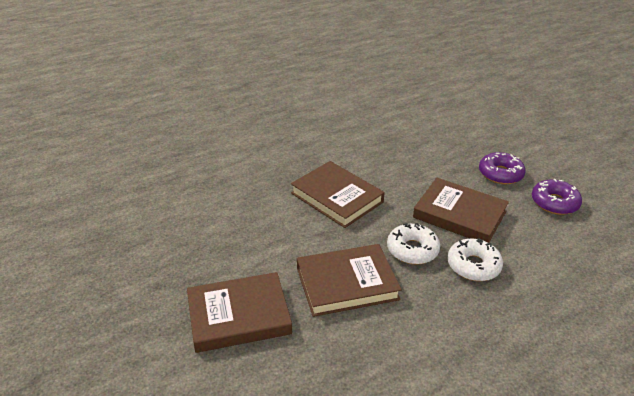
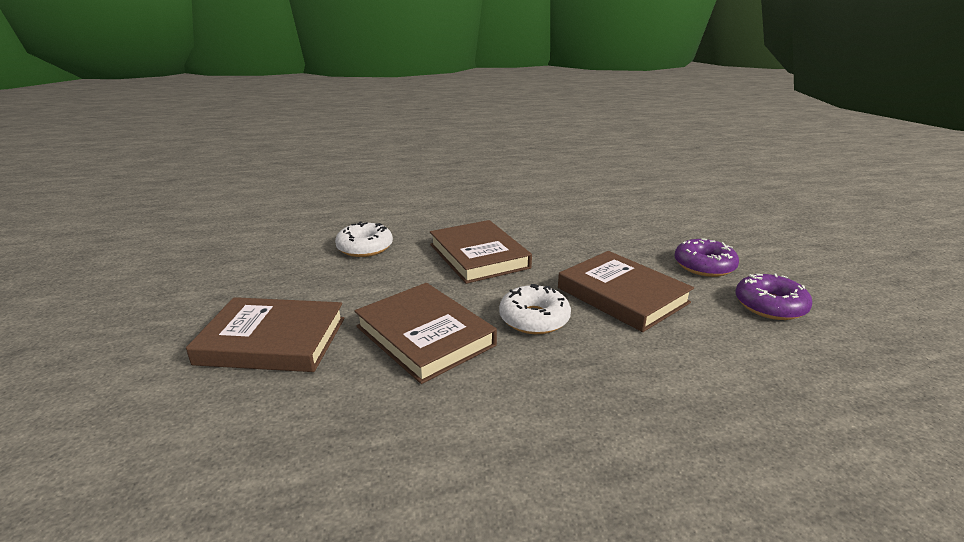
camera: 20 degrees right, 10 degrees down
(347, 284) = (424, 336): brown book -> brown book turned 45 degrees clockwise
(473, 266) = (607, 351): white donut -> white donut (365, 247)

